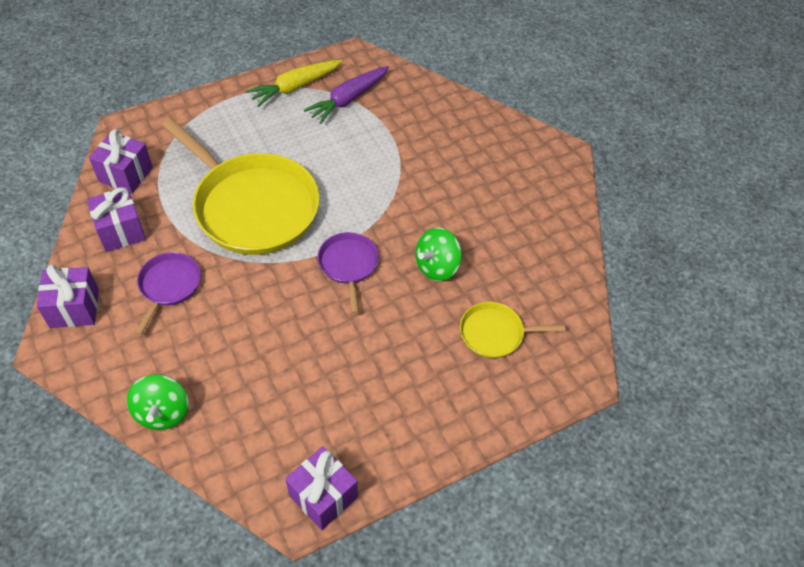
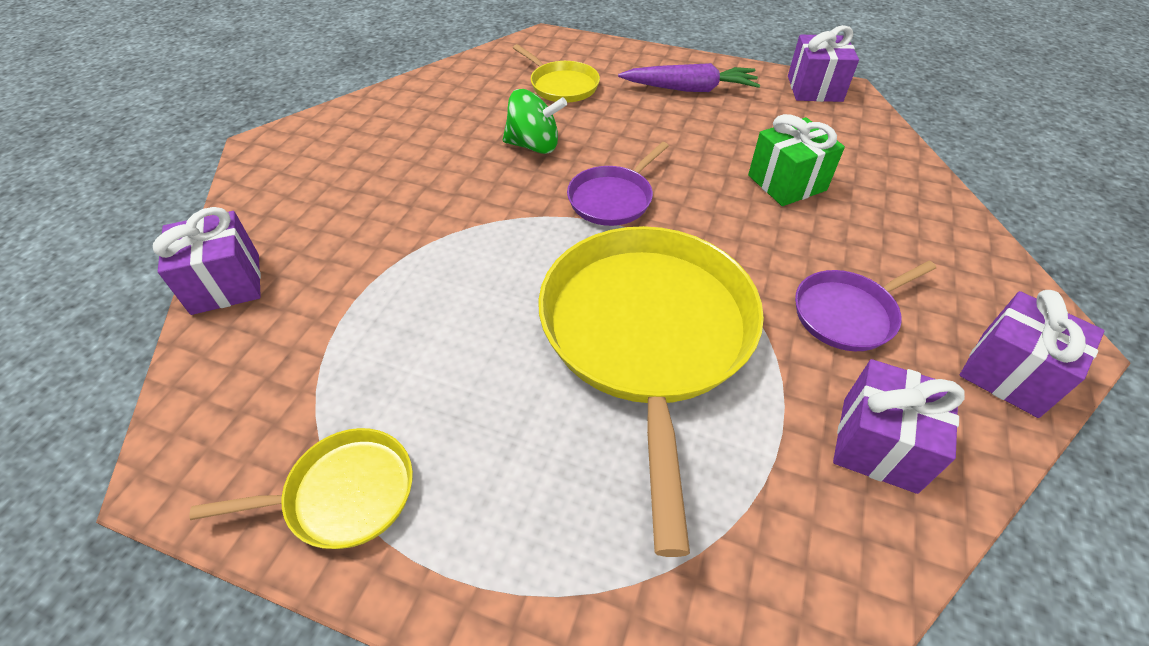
camera: 130 degrees left, 5 degrees down
(126, 175) = (810, 559): purple gift -> purple gift (226, 283)
(163, 412) = (930, 204): green spinning top -> none
(264, 359) = (786, 183): none -> green gift
(295, 87) = (344, 494): yellow carrot -> yellow pan
(348, 99) = (318, 392): purple carrot -> purple carrot (689, 89)

